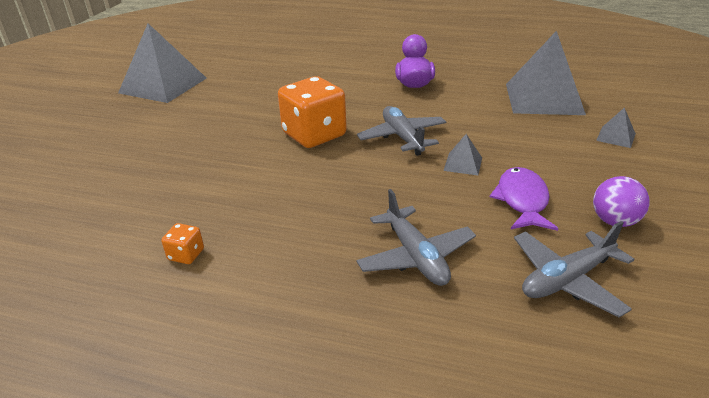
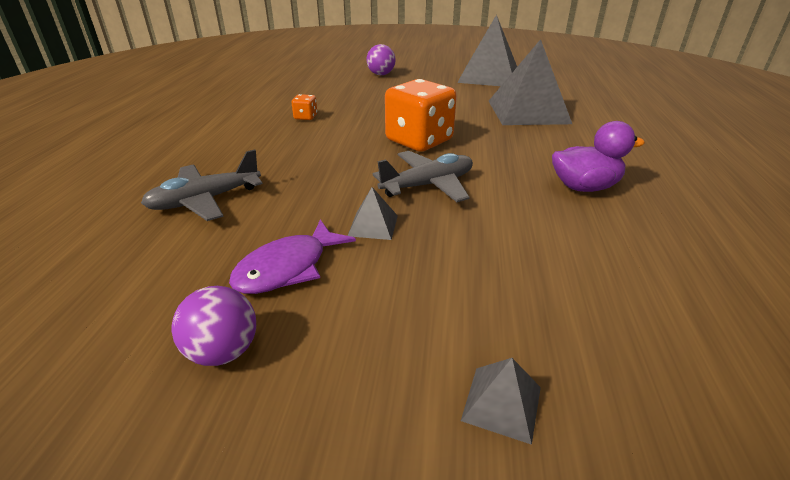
camera: 80 degrees right, 0 degrees up
(93, 145) = (381, 74): none -> purple ball
(186, 255) = (240, 119): orange dice -> orange dice (305, 117)
(522, 200) = (288, 268): purple fish -> purple fish turned 135 degrees clockwise
(543, 98) = (624, 313): grey pyramid -> grey pyramid (527, 111)
(567, 280) = (127, 291): grey plane -> none

